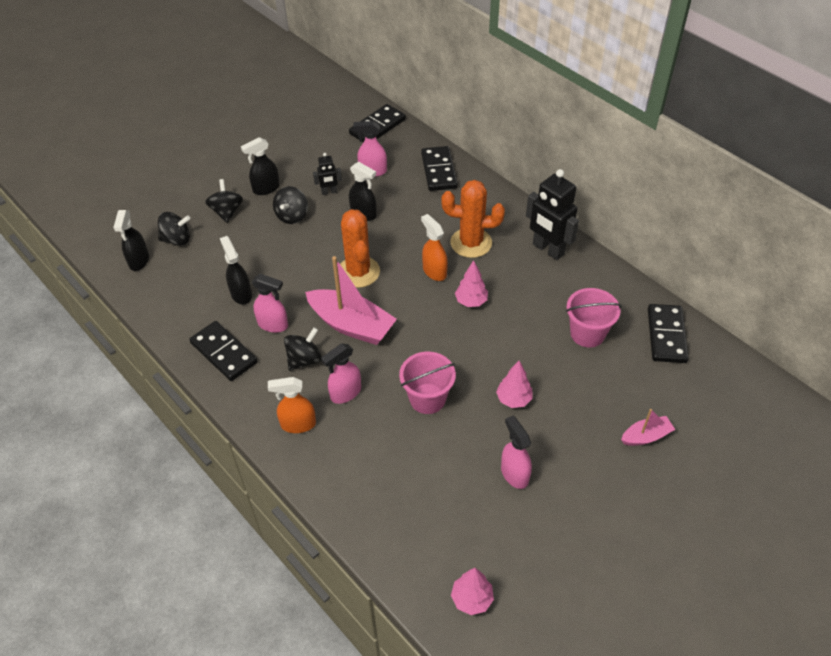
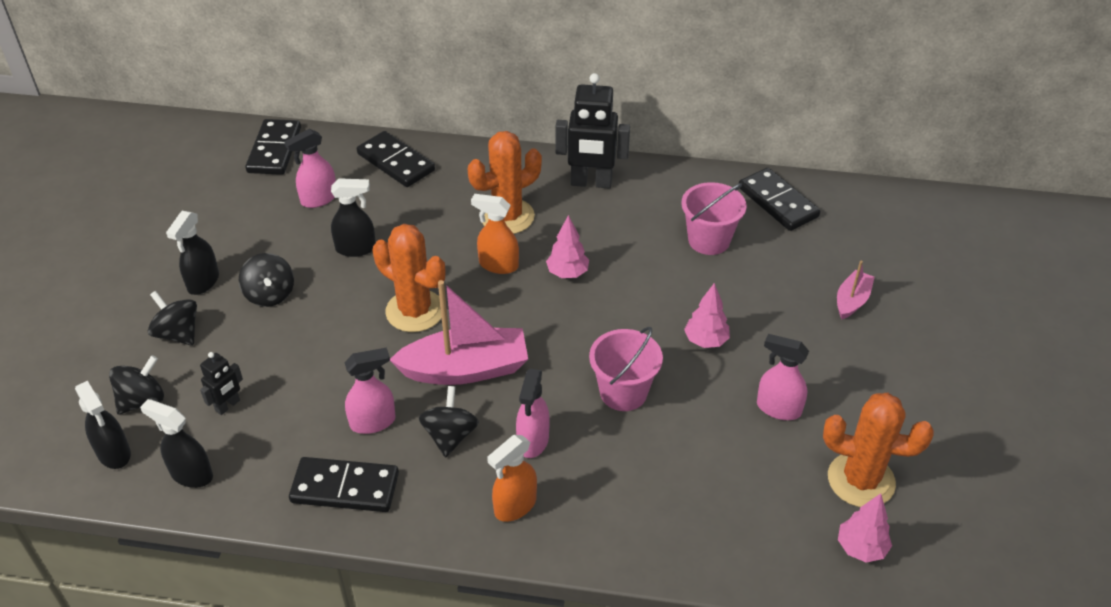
camera: 40 degrees left, 5 degrees down
(241, 294) = (297, 412): black spray bottle -> black spray bottle (191, 474)
(329, 192) = (289, 246): black robot -> black robot (228, 406)
(519, 557) = (861, 480): none -> orange cactus

